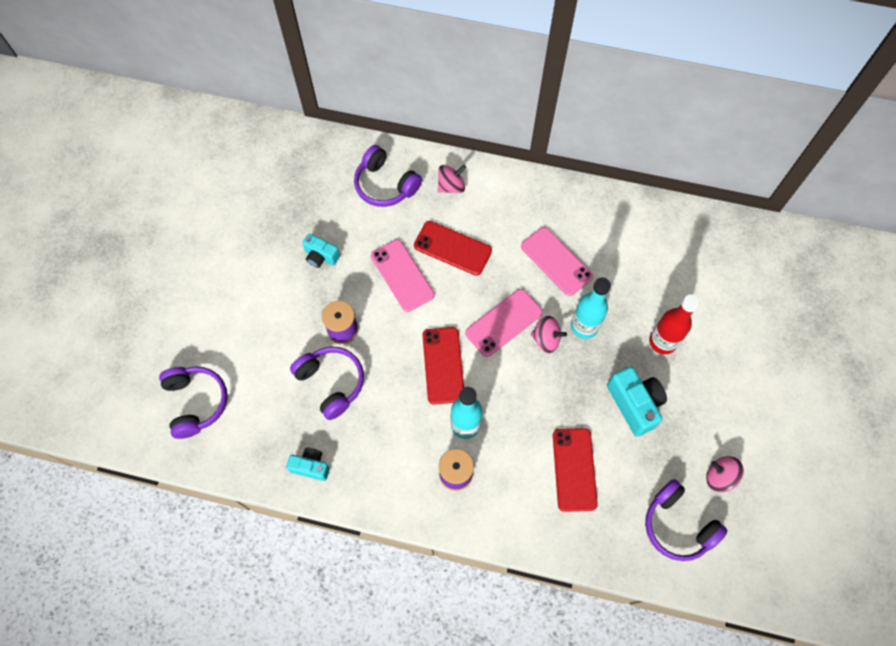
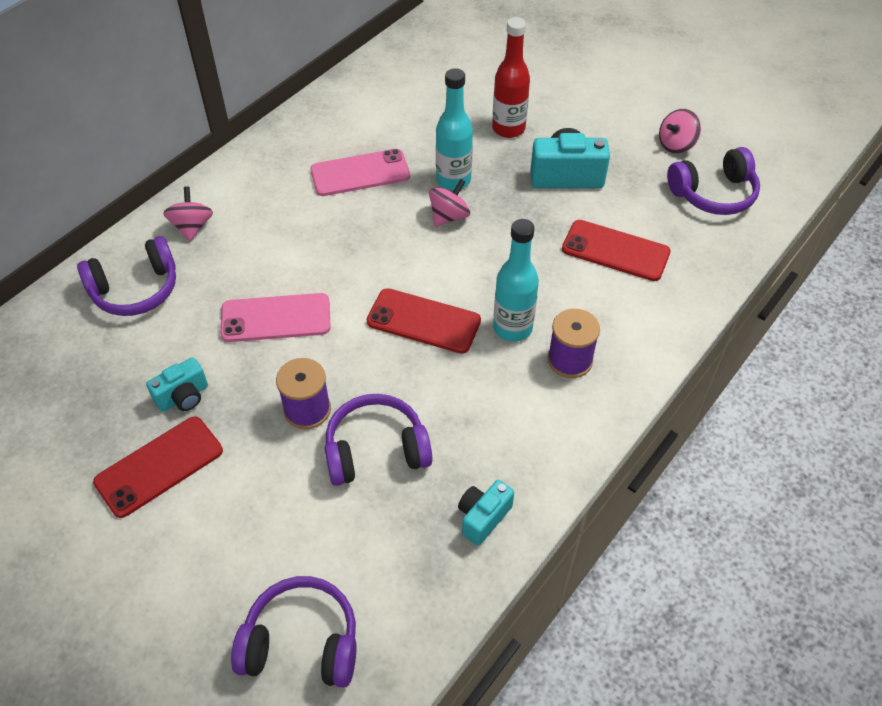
camera: 65 degrees left, 15 degrees down
(452, 248) = (276, 256): red phone -> red phone (159, 466)
(504, 323) = (405, 245): pink phone -> none

